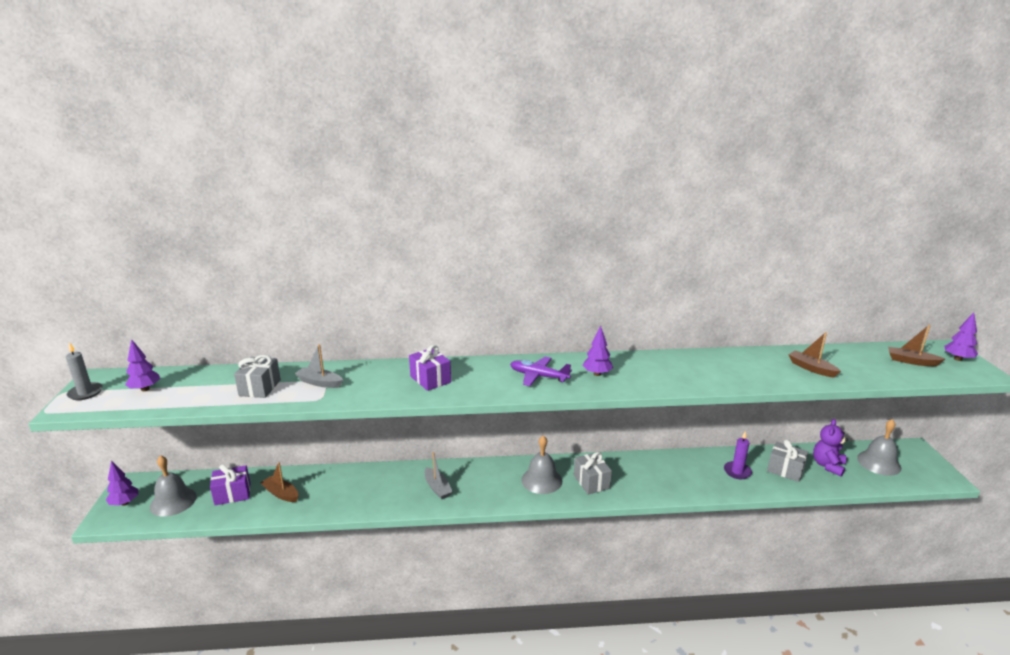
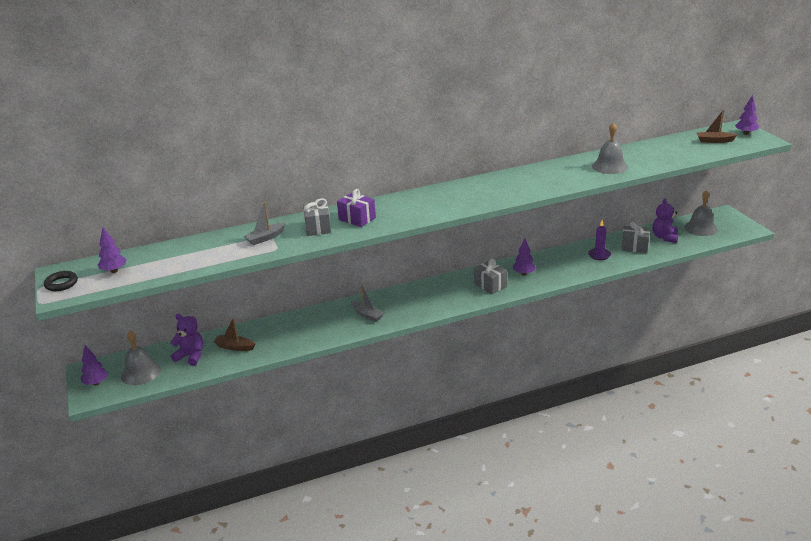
camera: 15 degrees left, 5 degrees up
(85, 393) = (61, 284): grey candle -> black ring
(232, 494) = (191, 356): purple gift -> purple teddy bear
(260, 388) = (217, 251): grey gift -> grey gift (317, 227)
(319, 382) = (265, 238): grey boat -> grey boat turned 45 degrees counterclockwise
(538, 376) = (443, 201): purple plane -> none
(541, 480) = (450, 292): grey bell -> grey bell (610, 166)
(597, 374) = (487, 191): purple tree -> purple tree (523, 273)
(811, 368) = (645, 158): brown boat -> none

